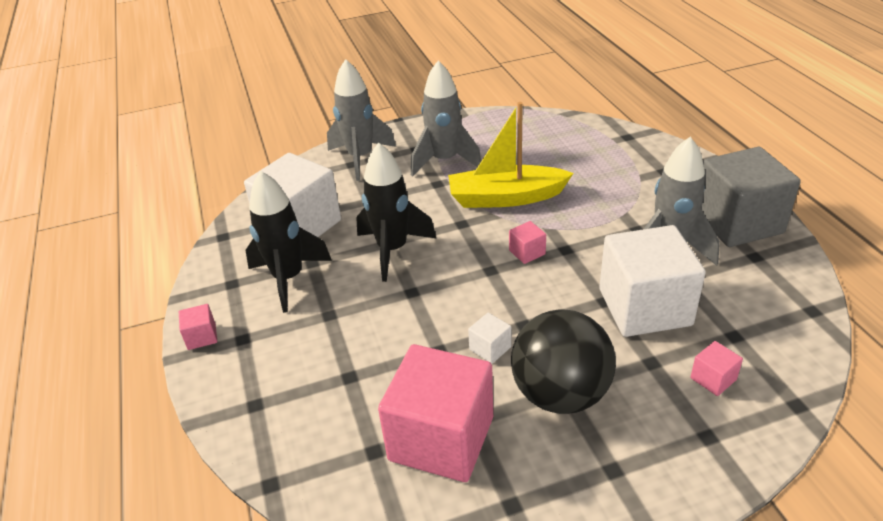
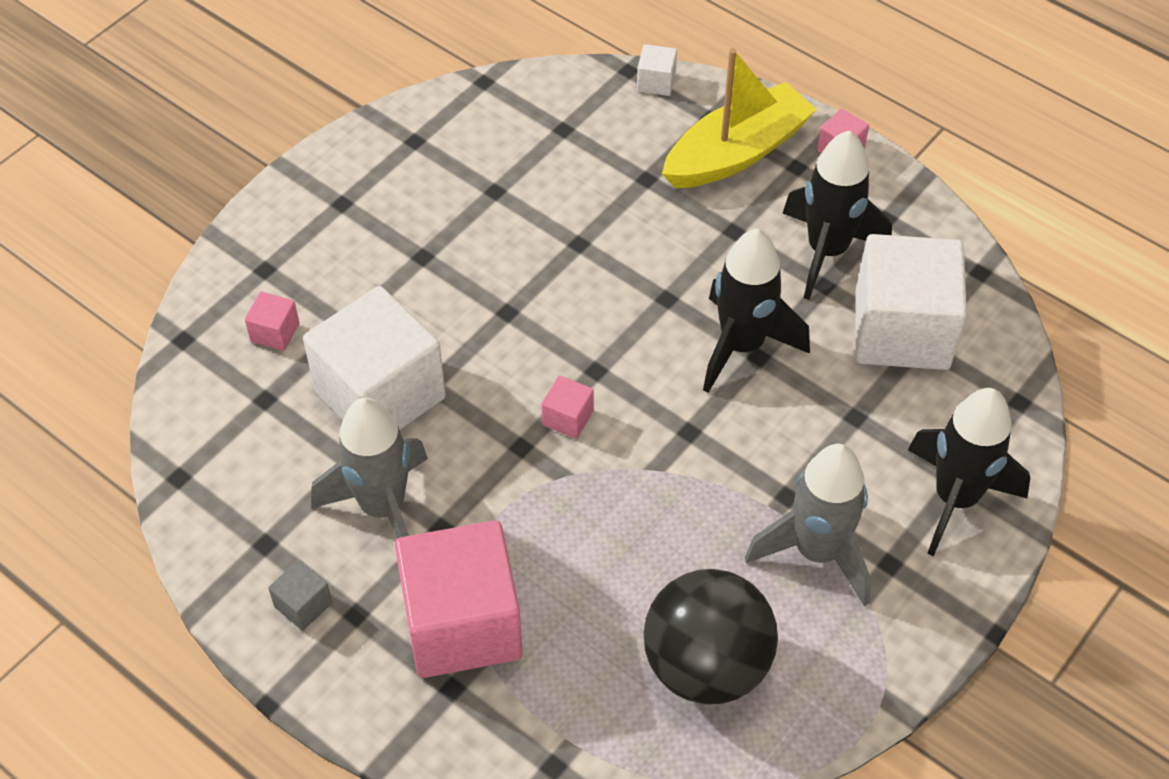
camera: 145 degrees right, 15 degrees up
(360, 158) = (955, 499): grey rocket -> black rocket
(441, 438) = (511, 163): pink cube -> pink cube (462, 624)
(490, 348) = (526, 267): white cube -> white cube (656, 82)
(505, 198) = (663, 509): yellow boat -> yellow boat (737, 152)
(560, 394) = (424, 250): black ball -> black ball (706, 665)
(737, 222) = (303, 605): grey cube -> grey cube, size x0.41

